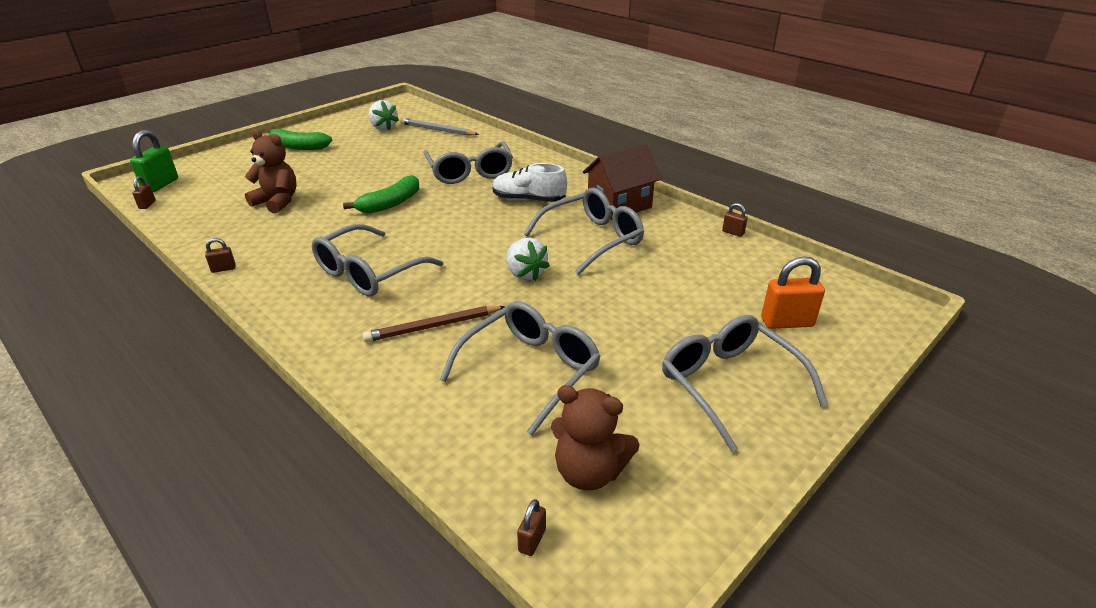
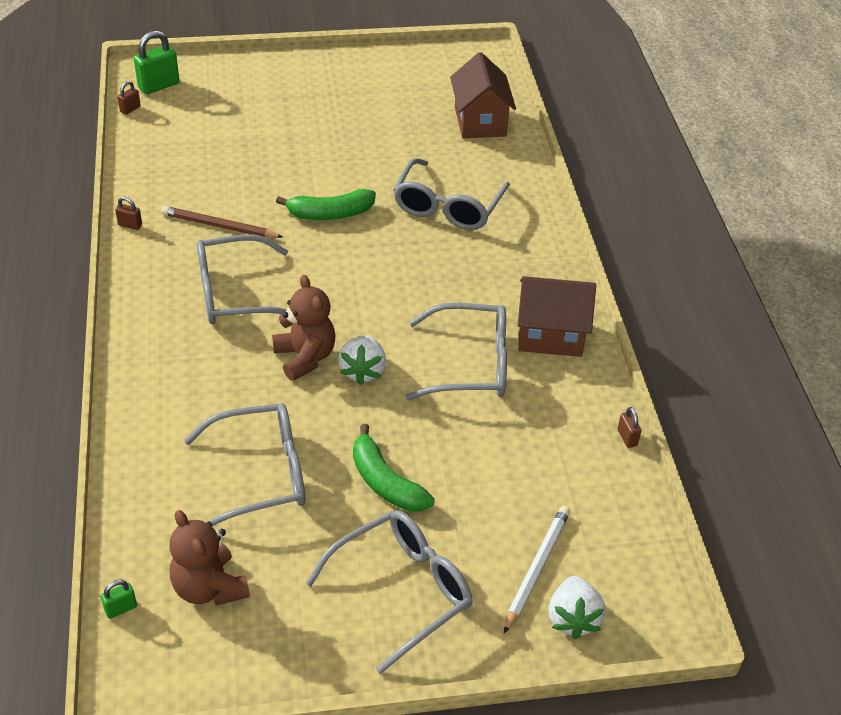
camera: 35 degrees right, 10 degrees up
(277, 202) = (235, 159): brown teddy bear -> brown teddy bear (305, 357)
(298, 147) = (317, 84): green banana -> green banana (385, 482)
(383, 128) = (427, 92): white strawberry -> white strawberry (573, 618)
(433, 326) = (231, 384): brown pencil -> brown pencil (219, 226)
(437, 130) = (480, 122): grey pencil -> brown house
(528, 200) = (466, 277): white shoe -> none
(532, 540) = (121, 608): brown padlock -> green padlock
(729, 384) = (402, 590): grey glasses -> grey glasses turned 45 degrees clockwise
(787, 322) = (536, 569): orange padlock -> white pencil

